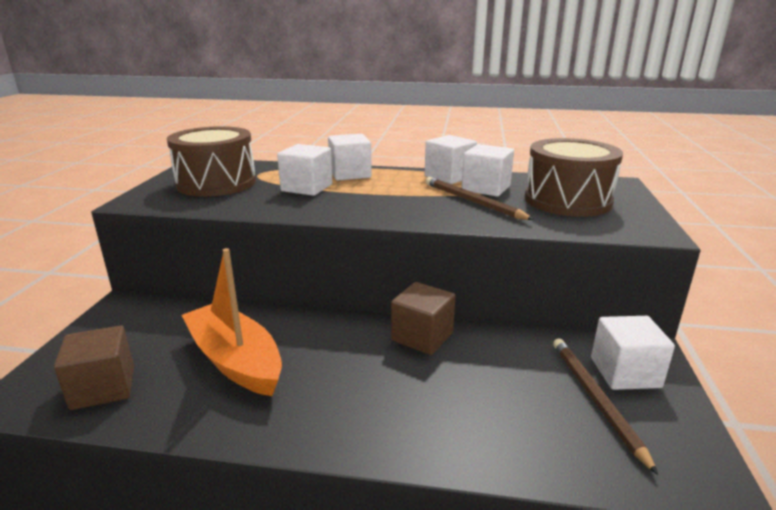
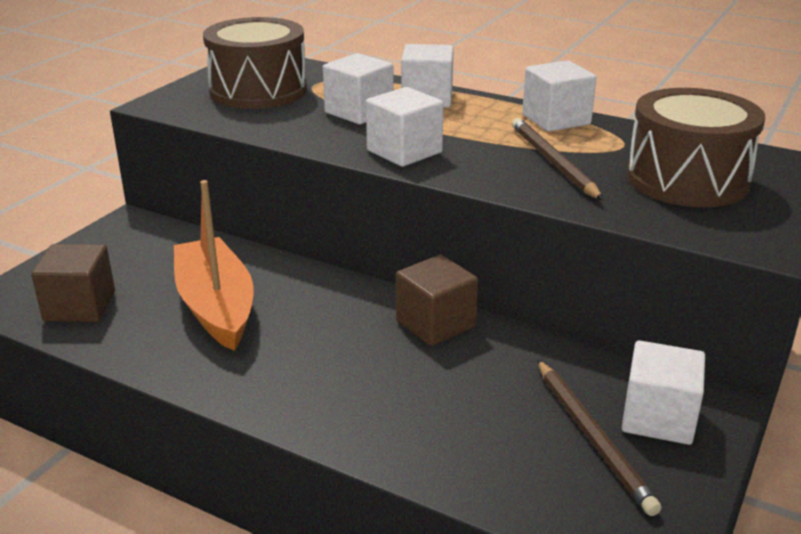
camera: 20 degrees right, 5 degrees up
(486, 188) = (590, 145): white cube -> white cube (404, 151)
(595, 399) = (592, 437): brown pencil -> brown pencil turned 150 degrees clockwise

